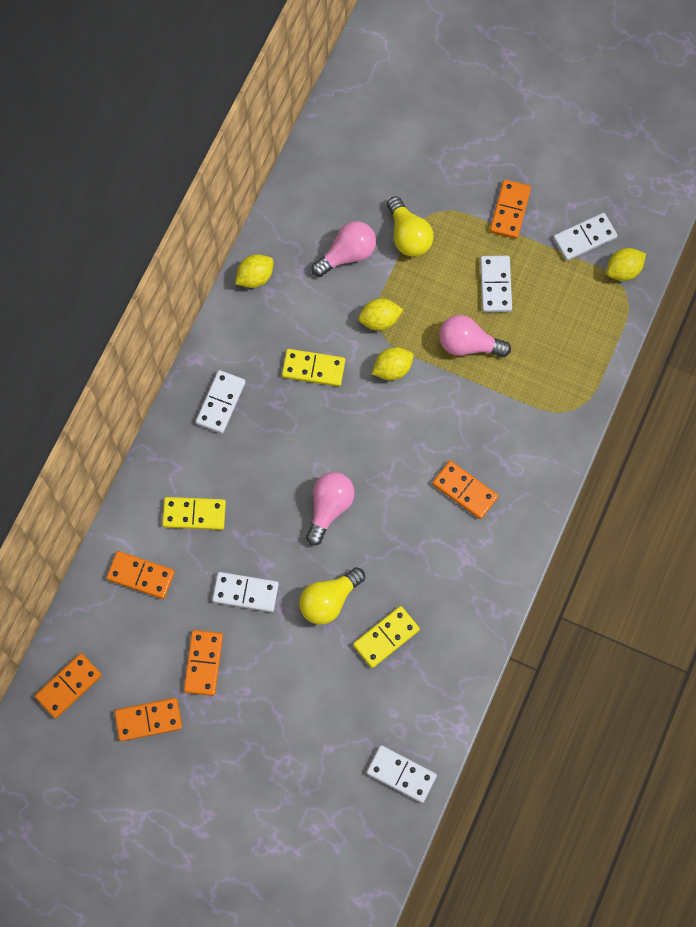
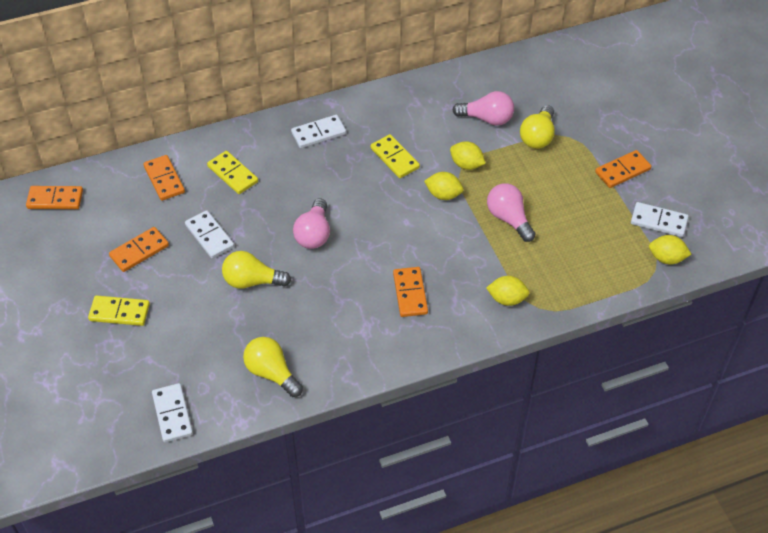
camera: 45 degrees right, 20 degrees down
(148, 719) = (72, 253): orange domino -> none
(255, 277) = (416, 90): yellow lemon -> yellow lemon (507, 299)
(329, 508) = (314, 234): pink light bulb -> pink light bulb turned 120 degrees clockwise
(386, 637) = (260, 330): yellow domino -> yellow domino (119, 312)
(436, 665) = (271, 373): none -> yellow light bulb
(495, 285) = (565, 202): white domino -> none

